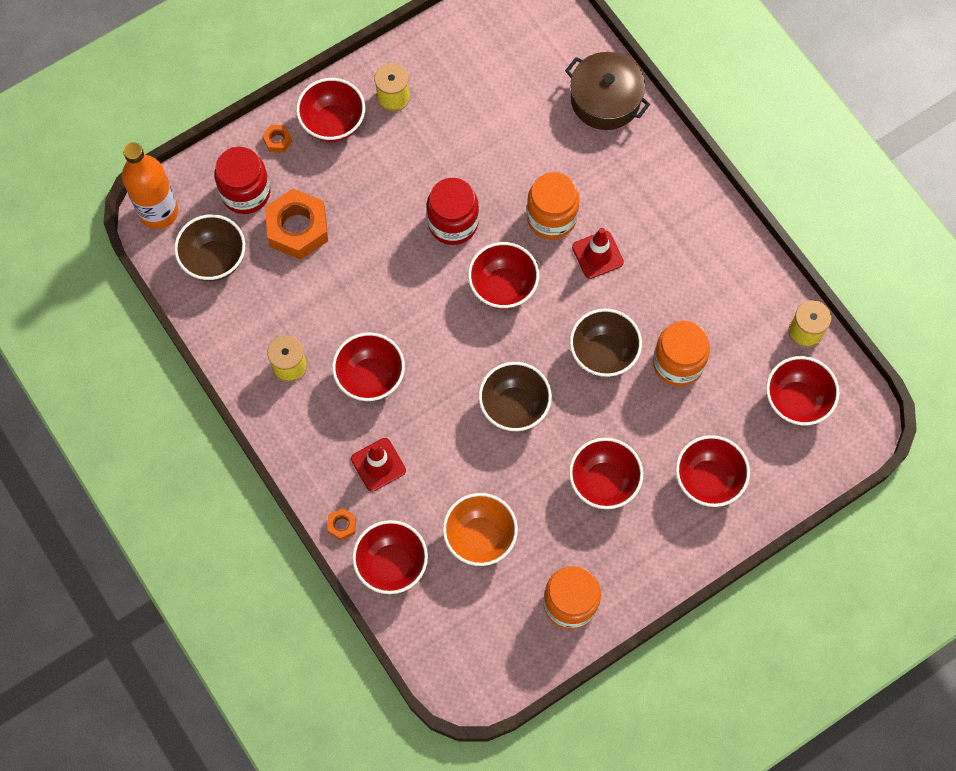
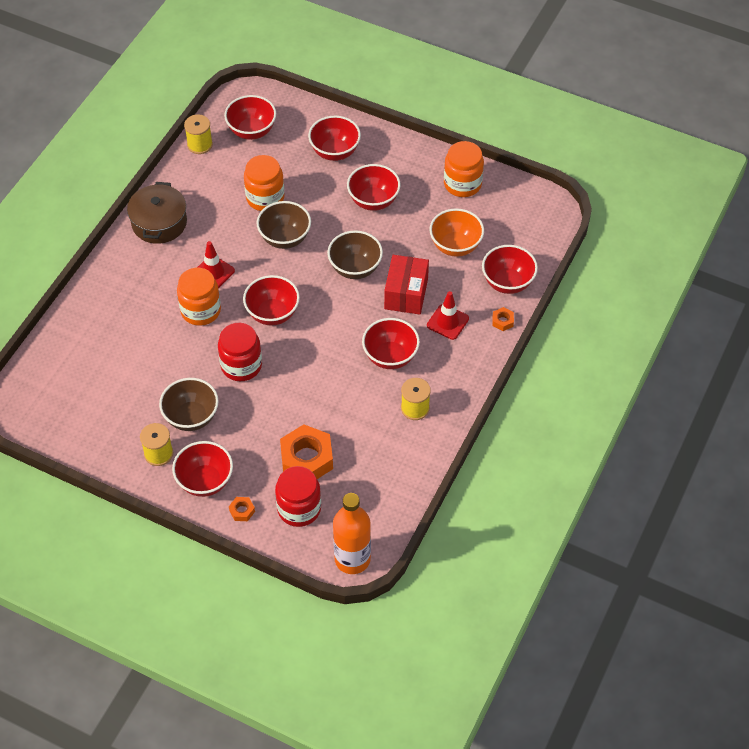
camera: 120 degrees left, 15 degrees down
(214, 260) = (366, 499): brown bowl -> brown bowl (191, 417)
(444, 442) = (406, 294): none -> red box
(605, 100) = (84, 321): brown pot -> brown pot (159, 223)

